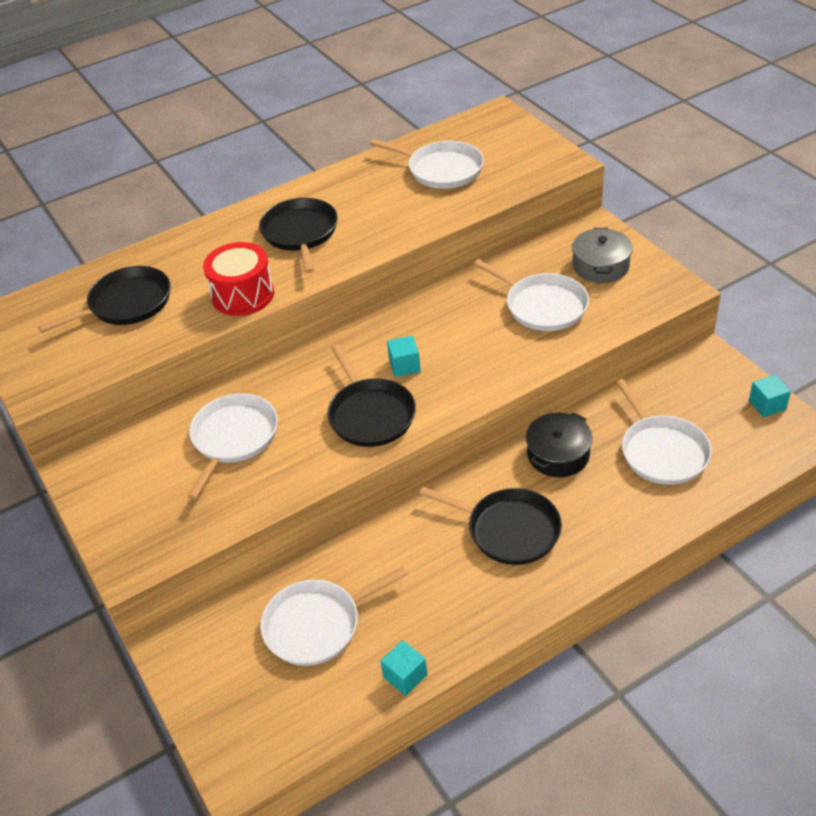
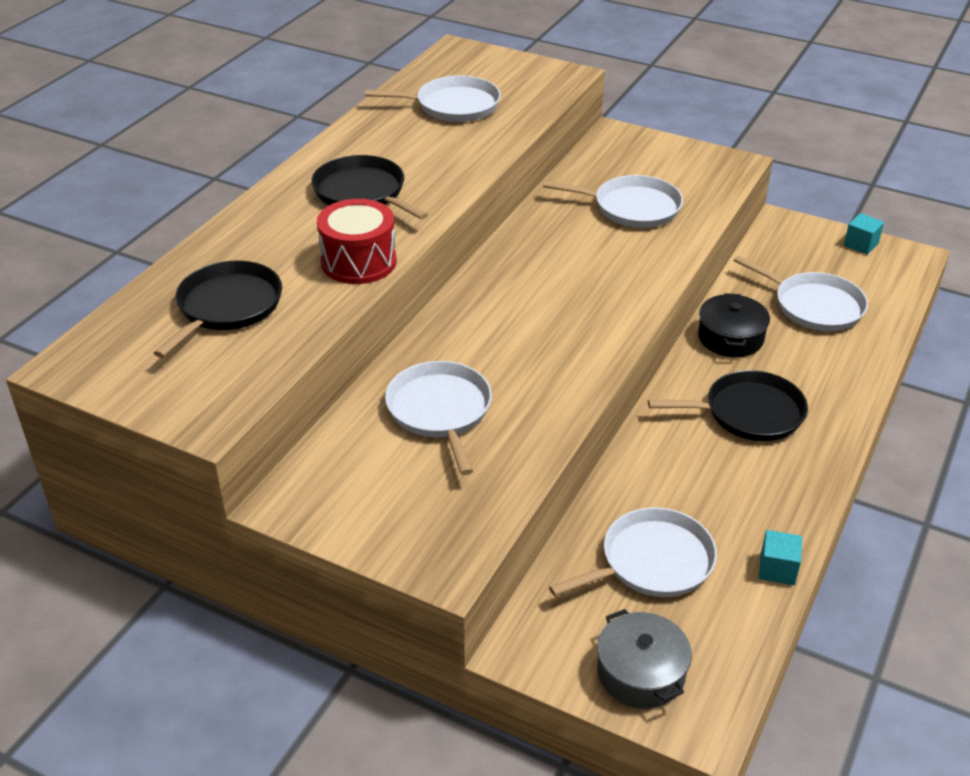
camera: 35 degrees left, 5 degrees down
(317, 625) = (651, 562): white pan -> white pan turned 150 degrees counterclockwise
(370, 414) = (562, 344): black pan -> none
(404, 366) = (553, 293): turquoise cube -> none
(600, 266) = (651, 163): grey pot -> grey pot (641, 673)

